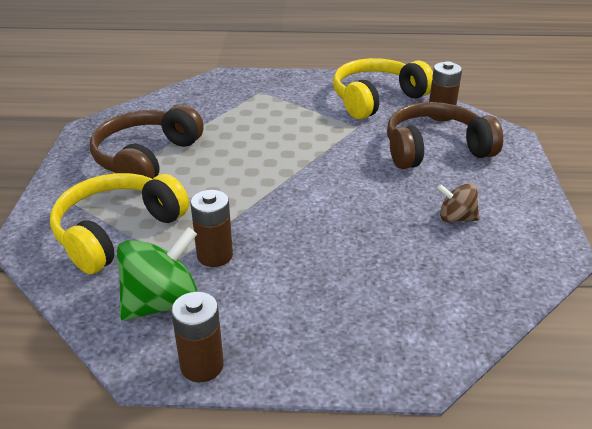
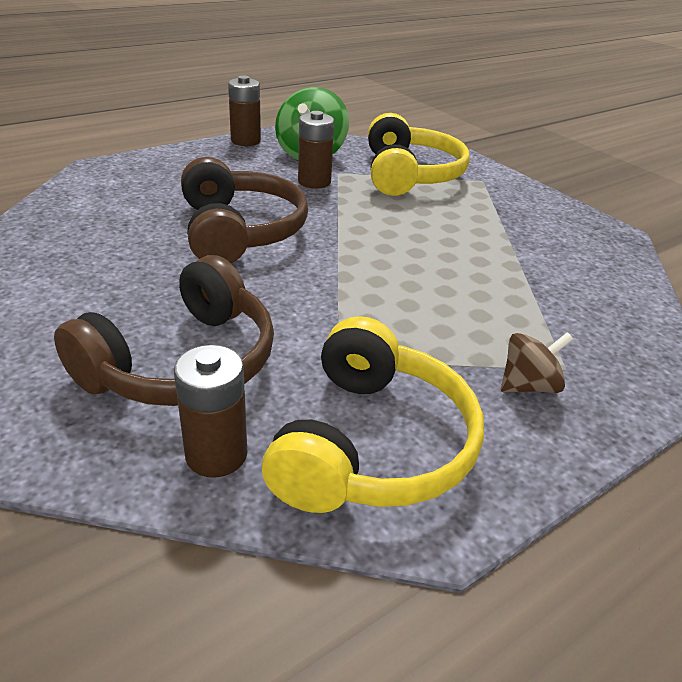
camera: 140 degrees right, 0 degrees up
(146, 158) = (502, 226): brown headphones -> brown headphones (240, 231)
(456, 218) = (107, 272): brown spinning top -> brown spinning top (528, 386)

